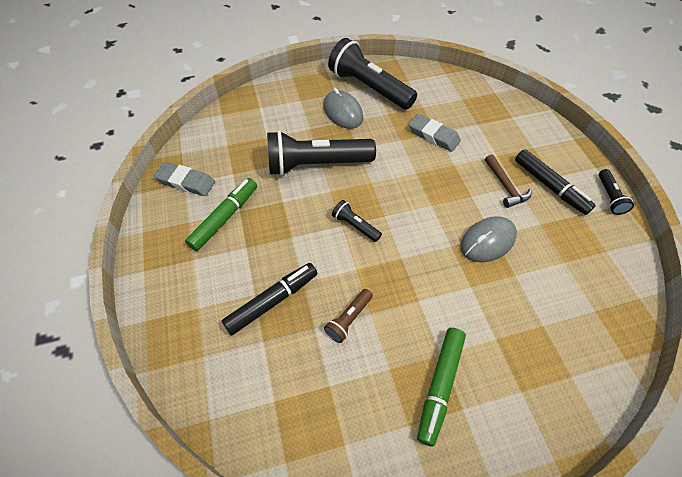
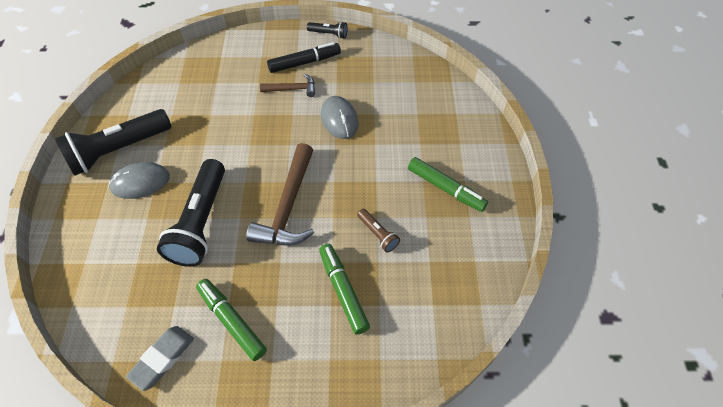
camera: 75 degrees left, 0 degrees up
(272, 301) = (343, 291): black marker -> green marker
(355, 225) = (288, 207): black flashlight -> brown hammer
(433, 136) = (213, 118): grey eraser -> none

